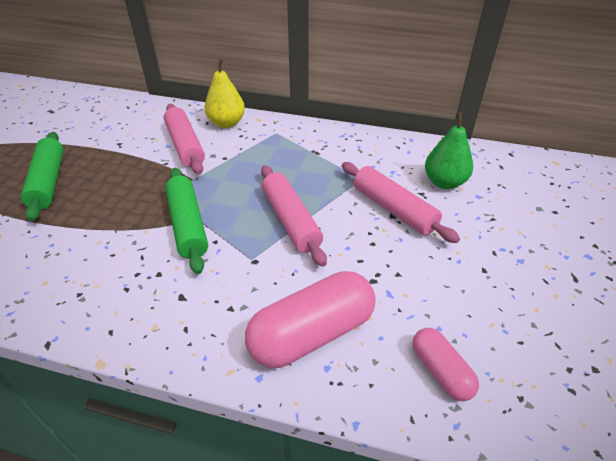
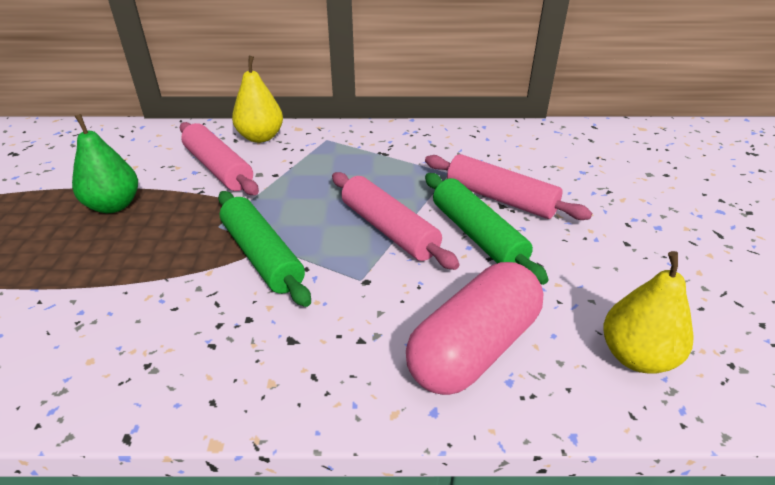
camera: 15 degrees left, 5 degrees down
(48, 182) = (45, 237): green rolling pin -> green rolling pin (477, 235)
(440, 371) = (636, 356): pink capsule -> yellow pear
(444, 182) = (541, 163): green pear -> green pear (114, 205)

